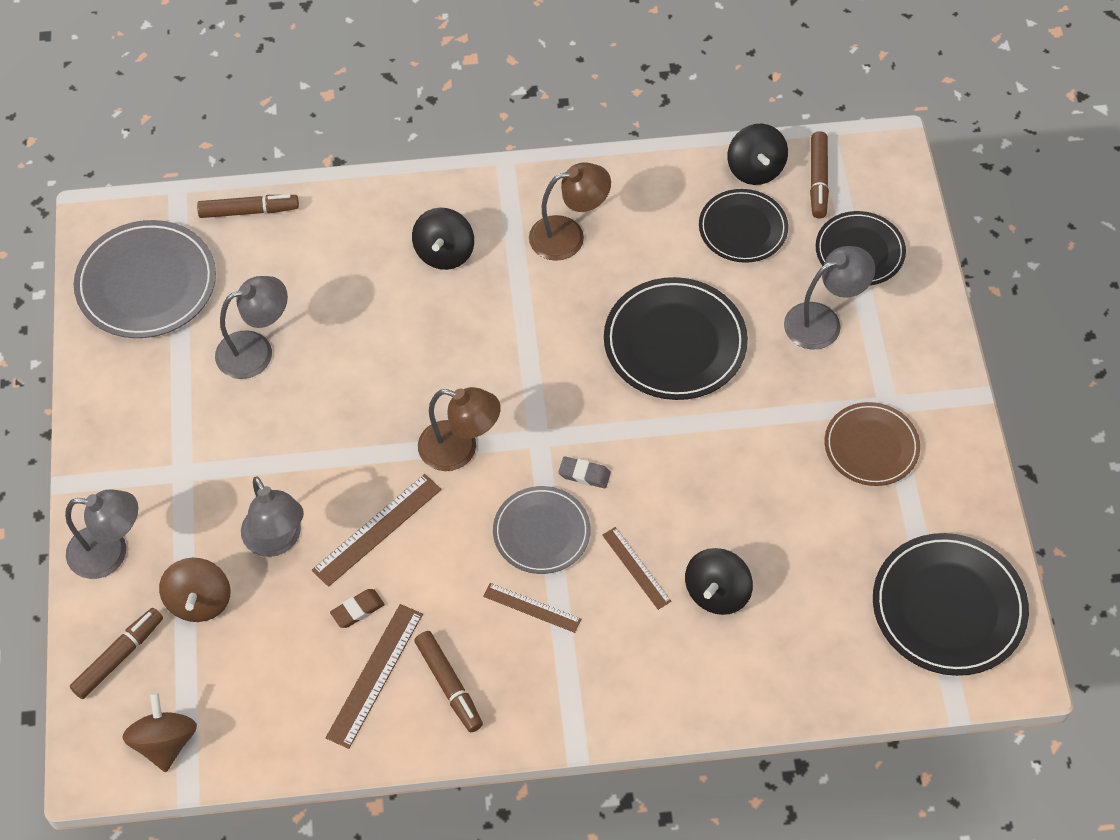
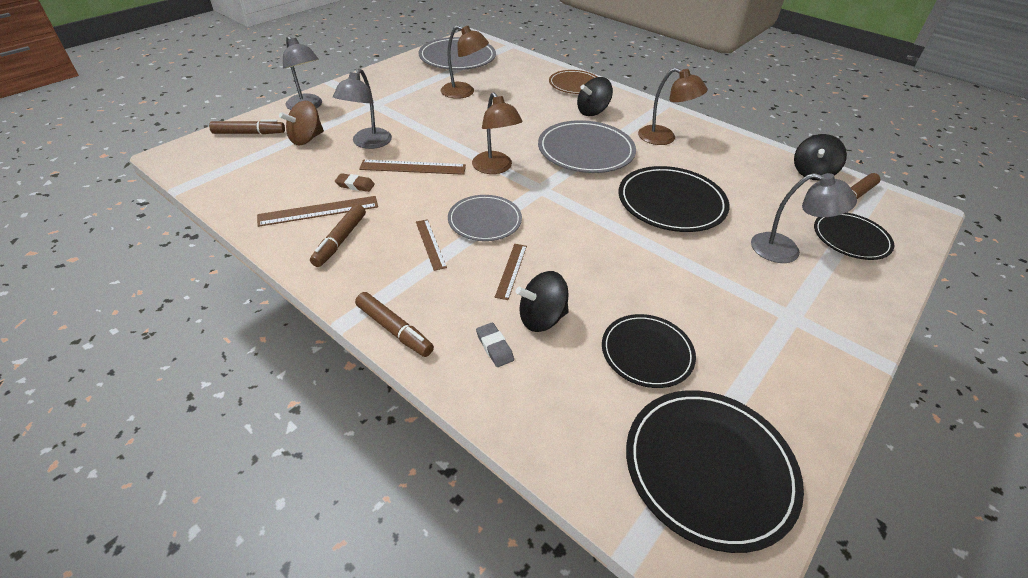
camera: 45 degrees right, 15 degrees down
(164, 742) = (207, 167): brown spinning top -> none
(249, 211) = (528, 62): brown marker -> brown marker (394, 330)
(256, 350) = (464, 92): grey lamp -> brown lamp
(514, 334) = (586, 151): none -> grey plate
(584, 474) = (543, 216): grey eraser -> grey eraser (494, 347)
(743, 228) = (775, 188): black plate -> black plate (647, 353)
(871, 446) = (751, 328): brown plate -> brown plate (574, 84)

